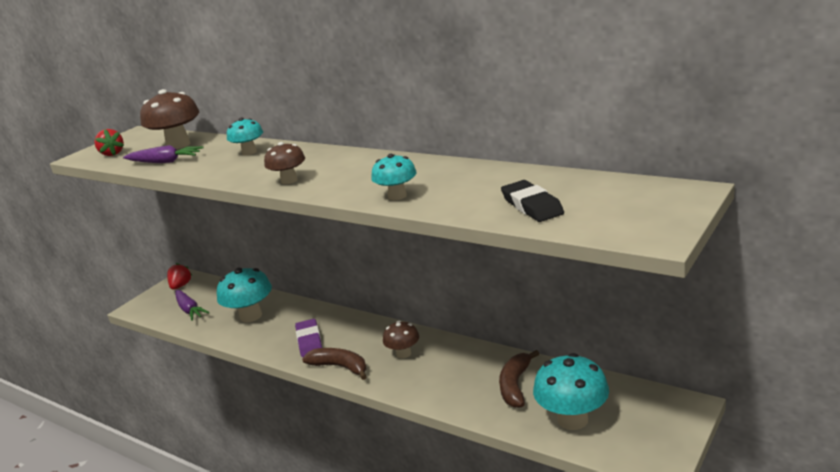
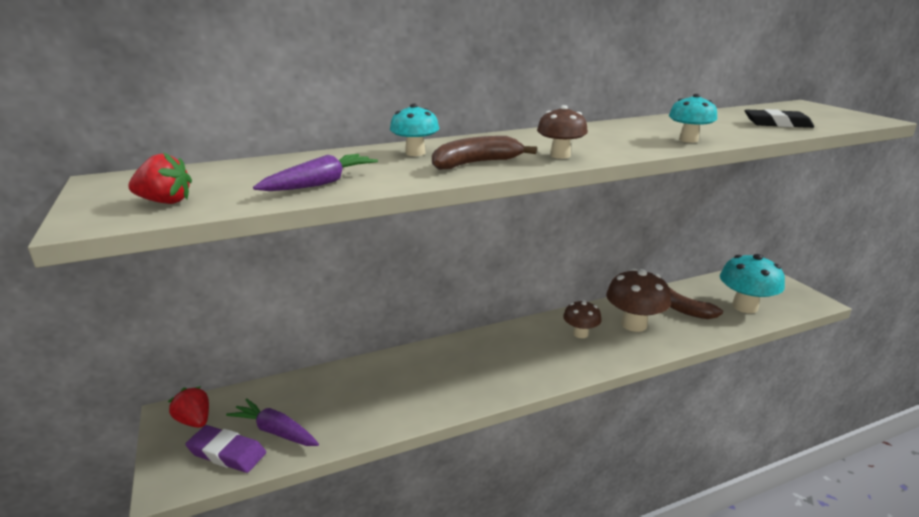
camera: 60 degrees left, 0 degrees up
(178, 145) = (269, 170): brown mushroom -> brown mushroom (634, 324)
(189, 310) = (276, 431): purple carrot -> purple carrot turned 150 degrees counterclockwise
(251, 316) = (376, 390): turquoise mushroom -> none
(309, 341) = (489, 371): purple eraser -> purple eraser (227, 453)
(340, 367) = (562, 370): brown banana -> brown banana (476, 163)

